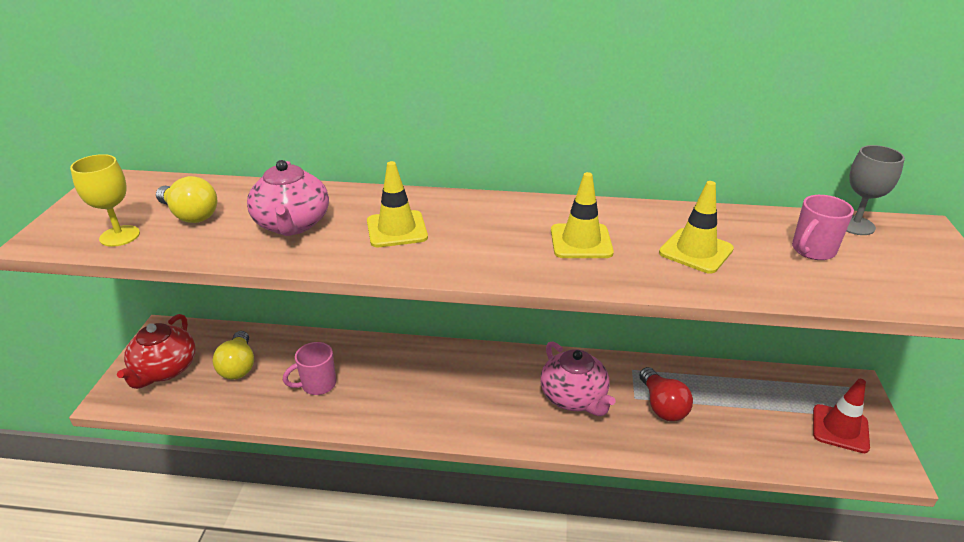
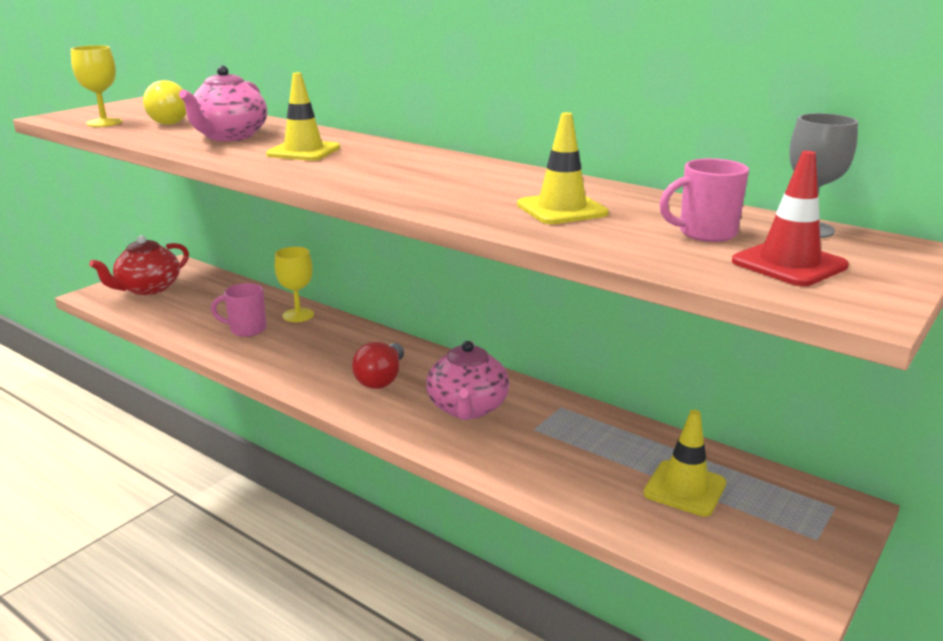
camera: 30 degrees right, 10 degrees down
(238, 366) = (202, 301): yellow light bulb -> none
(347, 351) = (298, 315): none -> yellow goblet
(581, 241) = (453, 184): yellow traffic cone -> yellow traffic cone (684, 488)
(662, 406) = (557, 444): red light bulb -> red light bulb (381, 379)
(840, 428) = (767, 537): red traffic cone -> red traffic cone (789, 264)

